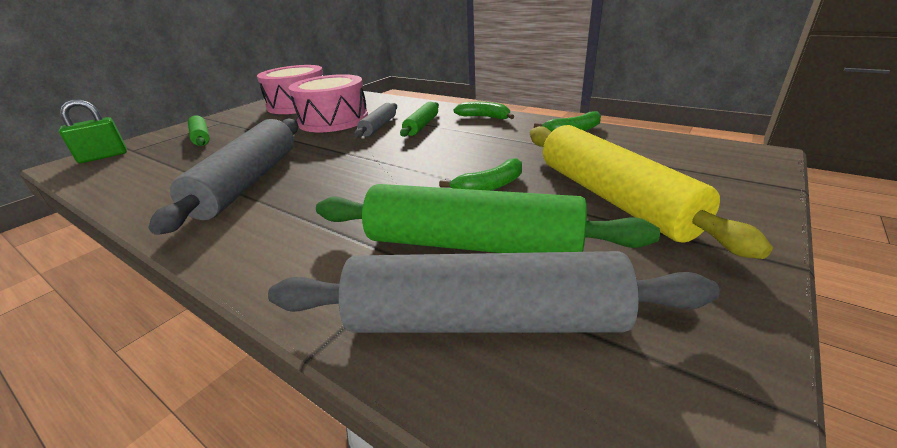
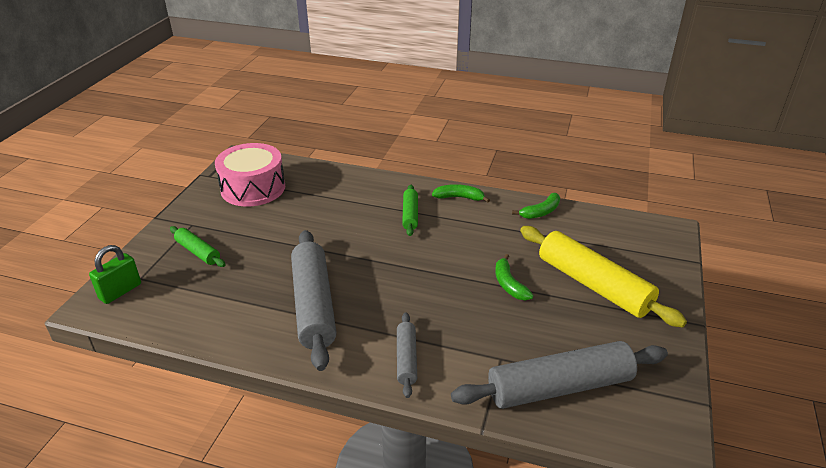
camera: 20 degrees left, 5 degrees up
(333, 120) = (317, 212): pink drum -> none
(378, 126) = (370, 219): grey rolling pin -> grey rolling pin (406, 359)
(472, 244) = (526, 338): green rolling pin -> none
(489, 186) = (509, 284): green banana -> green banana turned 120 degrees clockwise

